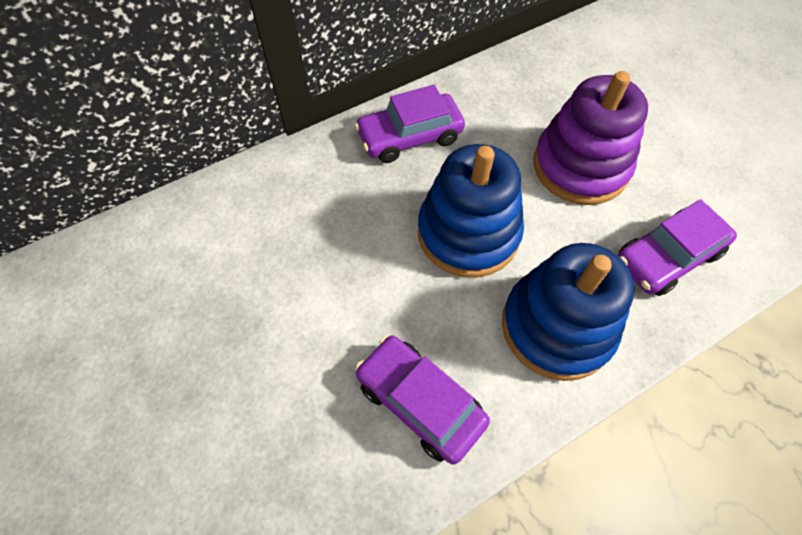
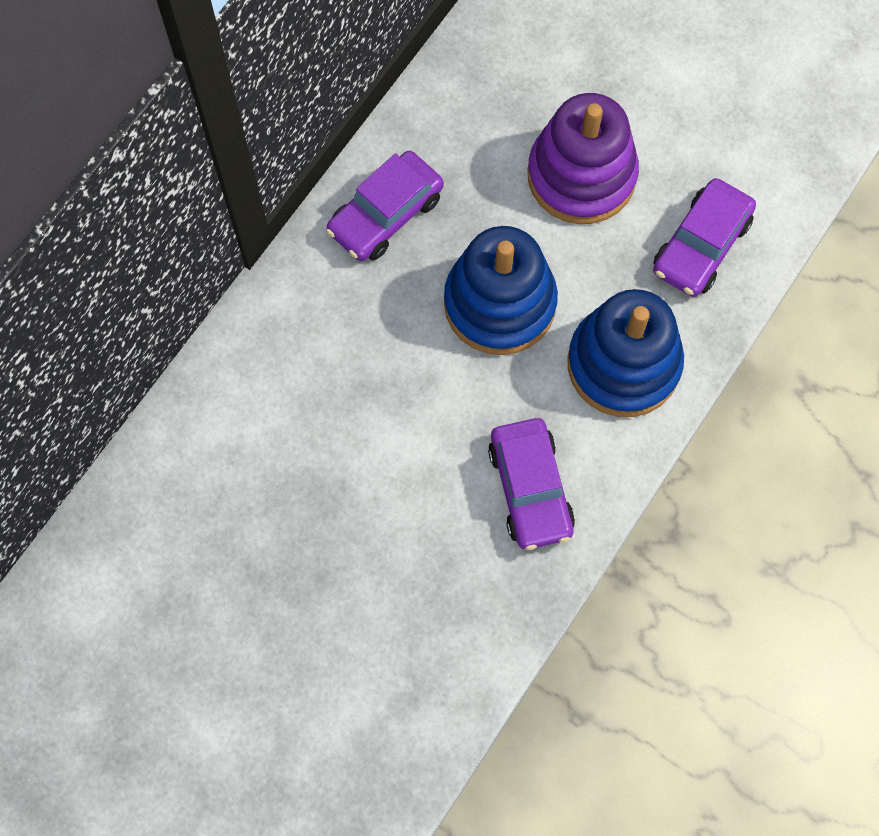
camera: 25 degrees left, 10 degrees up
(420, 402) = (530, 489): purple car -> purple car turned 120 degrees counterclockwise

